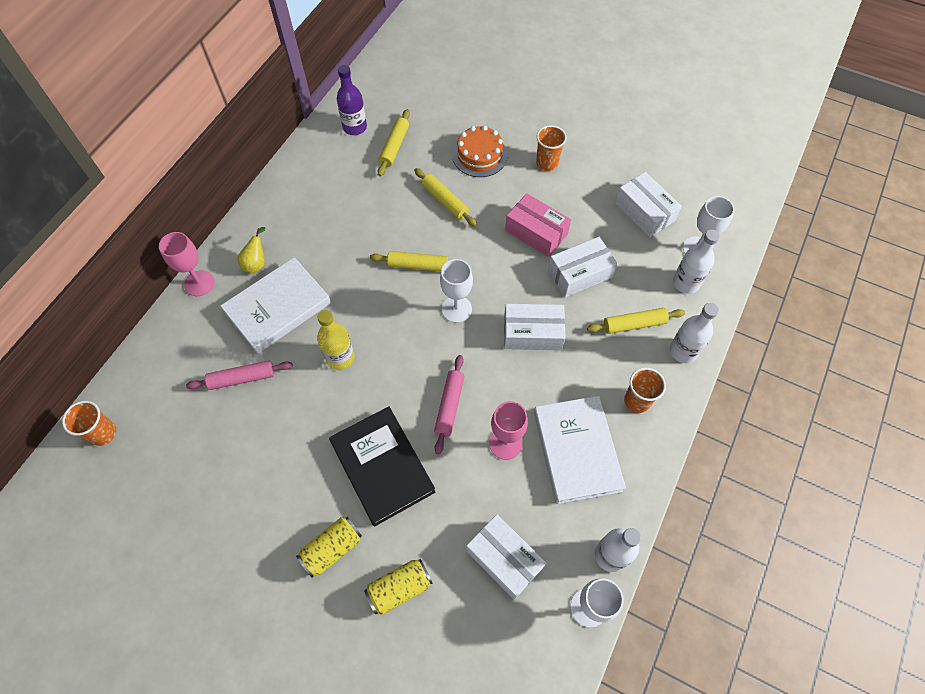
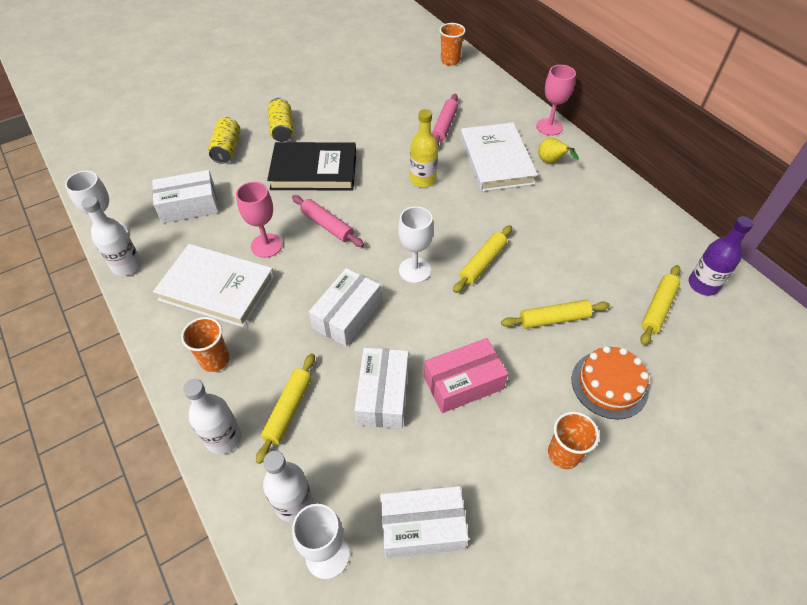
camera: 120 degrees right, 10 degrees down
(394, 146) = (657, 308): yellow rolling pin -> yellow rolling pin turned 75 degrees clockwise

